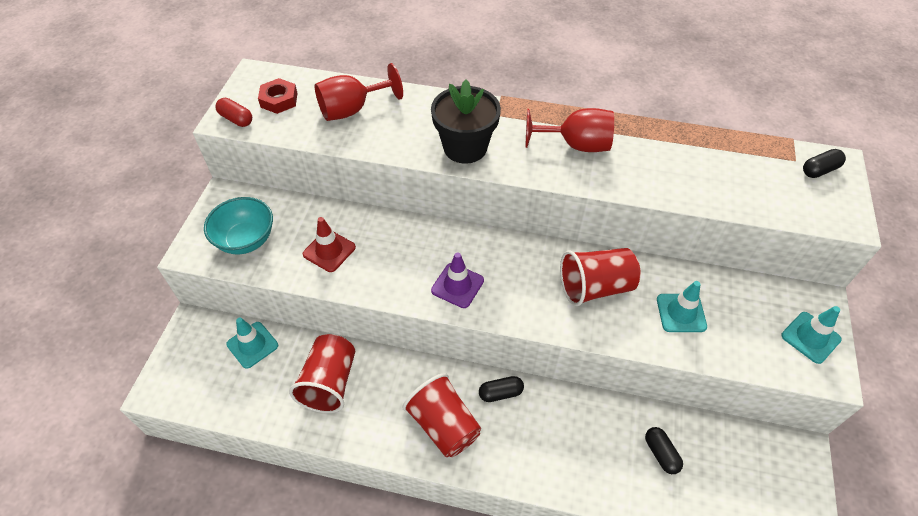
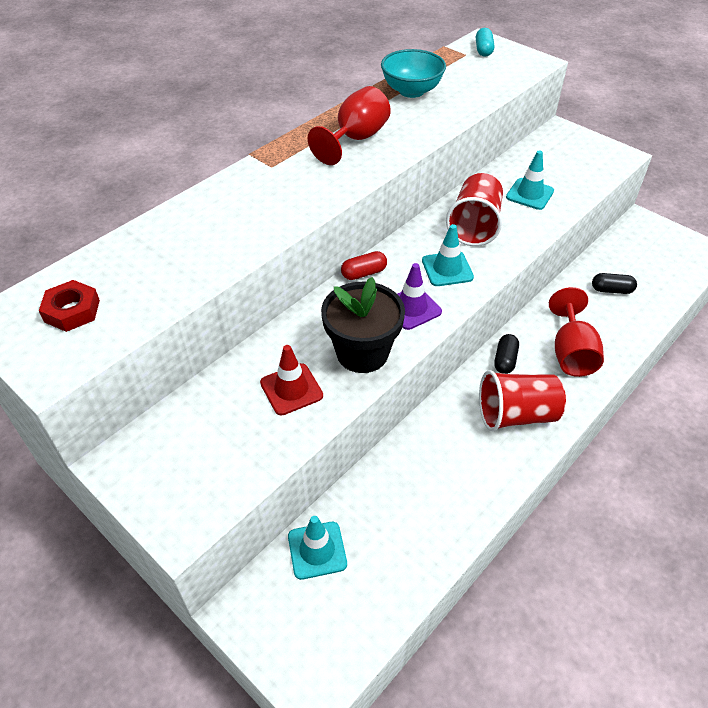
camera: 60 degrees left, 5 degrees down
(236, 119) = (62, 360): red capsule -> red capsule (364, 273)
(246, 240) = (211, 462): turquoise bowl -> turquoise bowl (411, 91)
(329, 383) = (415, 491): red cup -> none
(352, 110) = (158, 257): red goblet -> red goblet (571, 353)
(465, 147) = (296, 200): black flower pot -> black flower pot (362, 353)
(810, 337) = (588, 148): turquoise traffic cone -> turquoise traffic cone (447, 269)
(819, 170) = (483, 50): black capsule -> turquoise capsule

